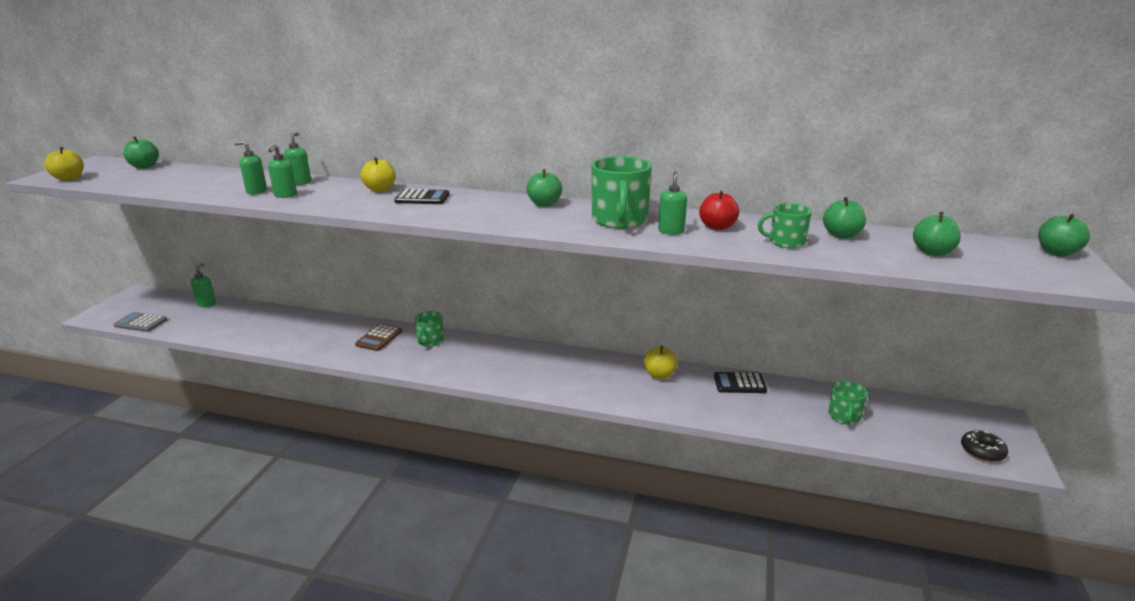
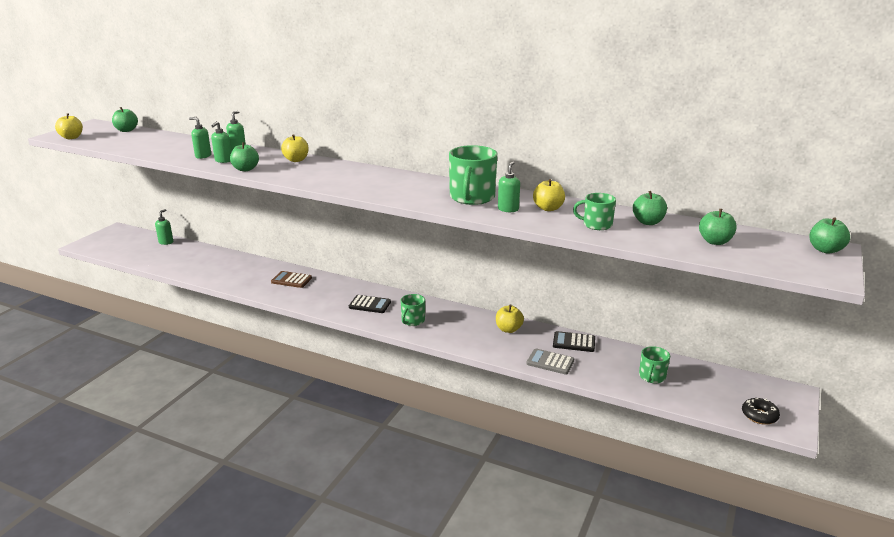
camera: 10 degrees right, 0 degrees up
(141, 323) = (115, 253): grey calculator -> grey calculator (550, 362)
(379, 338) = (291, 280): brown calculator -> brown calculator turned 75 degrees clockwise
(422, 198) = (325, 169): black calculator -> black calculator (369, 305)
(430, 341) = (331, 286): green mug -> green mug (412, 321)
(544, 204) = (419, 180): green apple -> green apple (245, 169)
(717, 227) = (548, 208): red apple -> yellow apple

